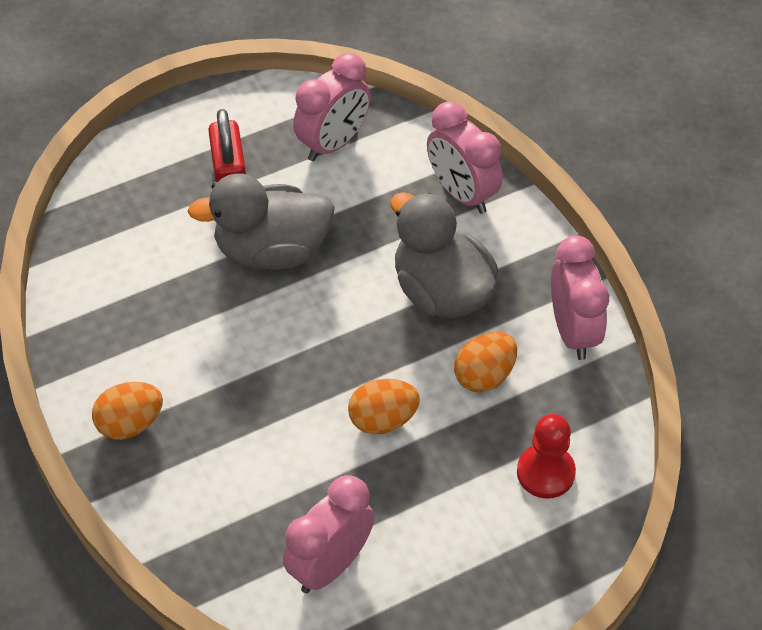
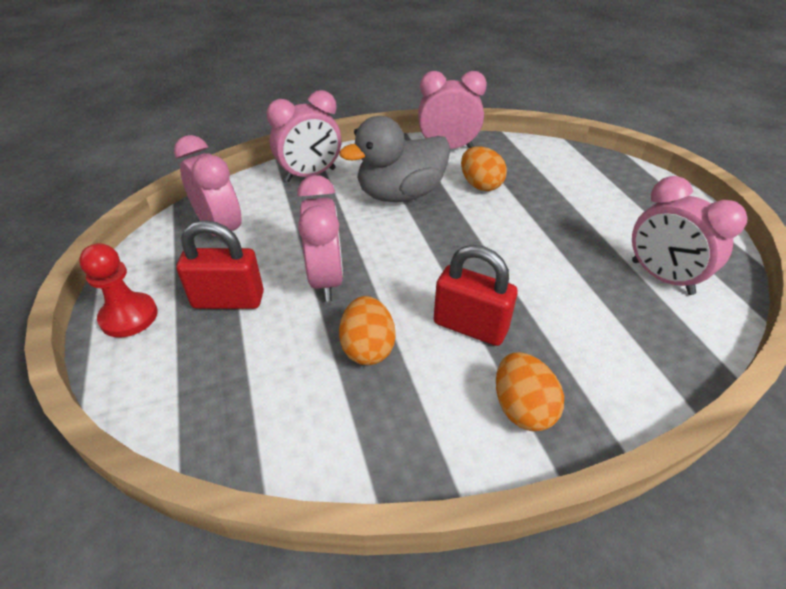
camera: 80 degrees left, 10 degrees down
(224, 379) = (470, 326): none -> red padlock
(272, 250) = (326, 280): grey duck -> pink clock
(383, 420) = (518, 235): orange egg -> orange egg (368, 348)
(545, 472) = (561, 171): red pawn -> red pawn (129, 316)

